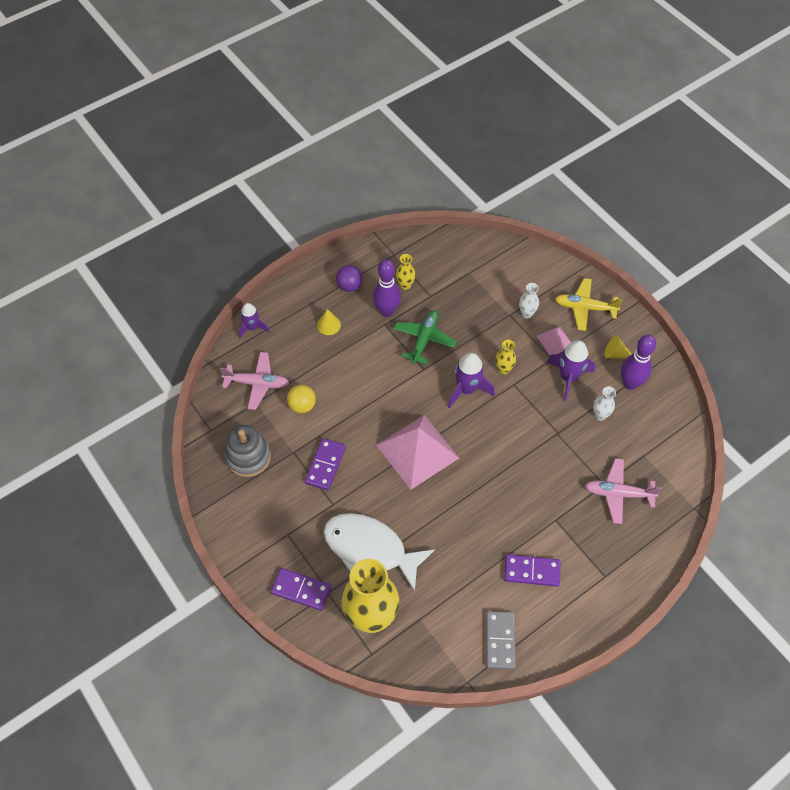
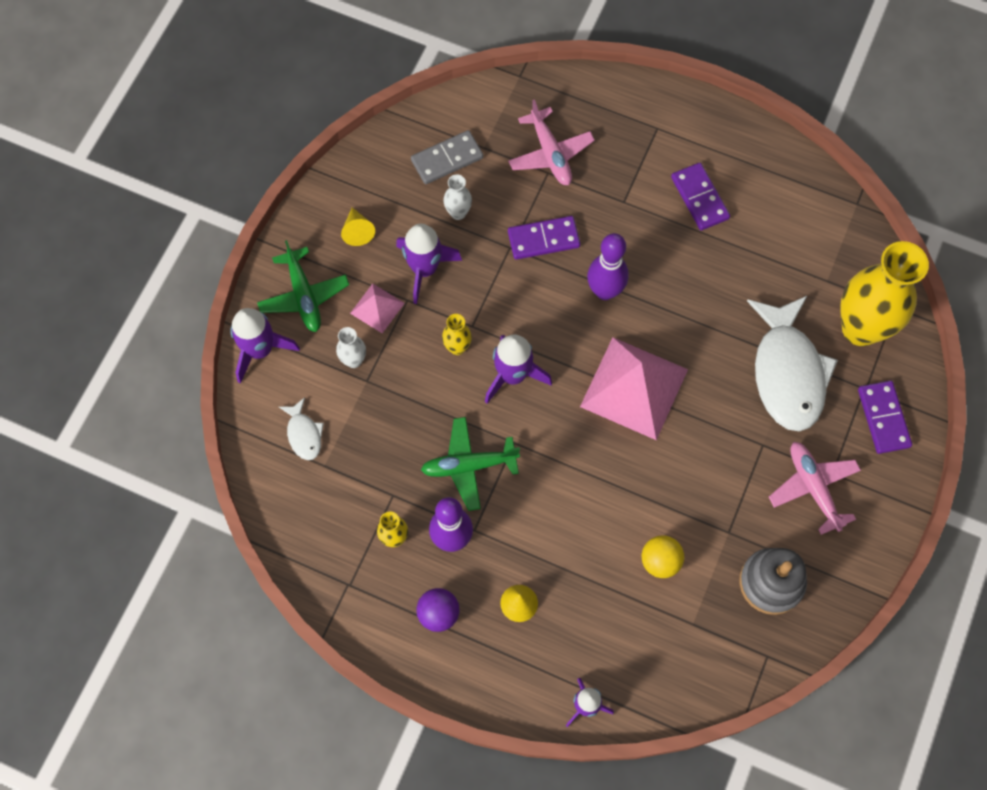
camera: 120 degrees left, 10 degrees up
(257, 383) = (665, 640): pink plane -> pink plane (813, 488)
(325, 465) = (721, 482): purple domino -> purple domino (543, 239)
(494, 271) = (304, 434): none -> white fish
(500, 640) = (794, 193): grey domino -> grey domino (447, 159)
(560, 272) = (260, 350): none -> purple rocket
(585, 308) = (304, 296): yellow plane -> green plane
(630, 383) = (392, 199): purple bowling pin -> purple bowling pin (605, 291)

